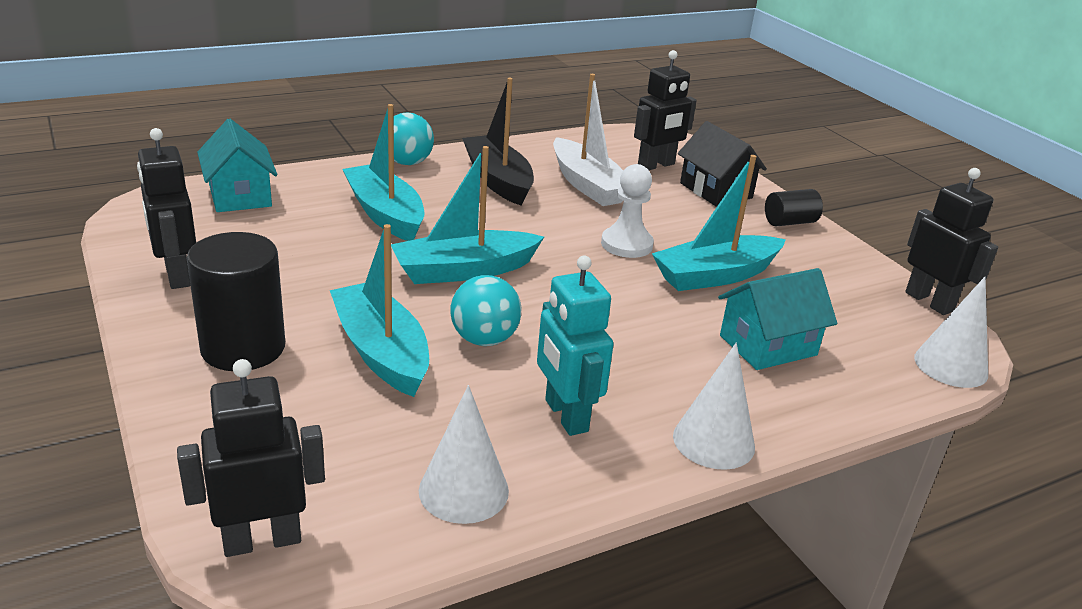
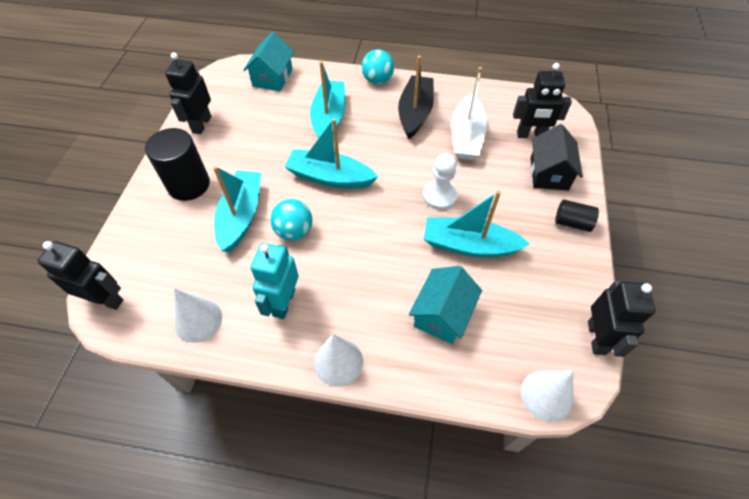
camera: 40 degrees right, 25 degrees up
(768, 345) = (442, 314): turquoise house -> turquoise house turned 75 degrees counterclockwise

